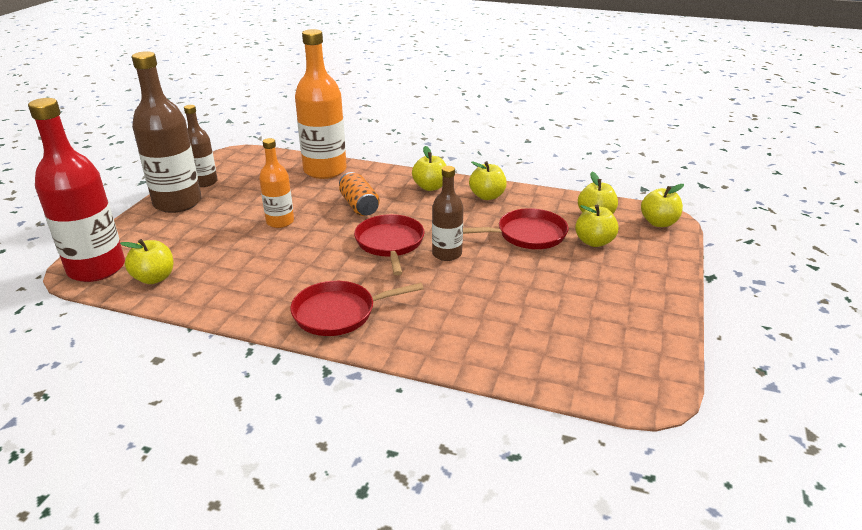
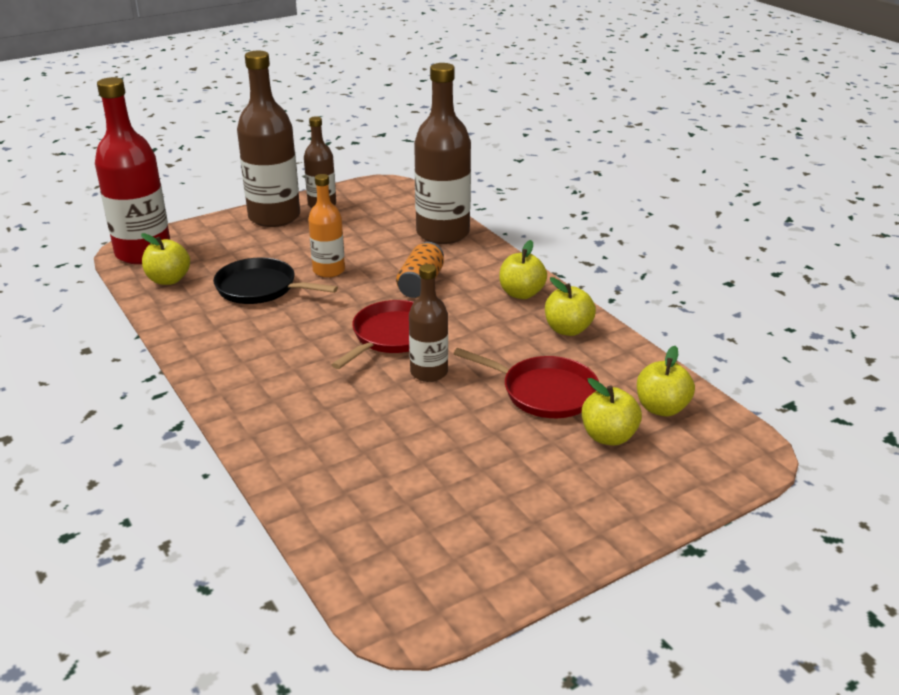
camera: 40 degrees right, 0 degrees up
(244, 253) = (260, 288): none -> black pan
(325, 170) = (443, 233): orange bottle -> brown bottle
(338, 313) = (253, 380): red pan -> none
(658, 223) = (732, 454): yellow apple -> none

